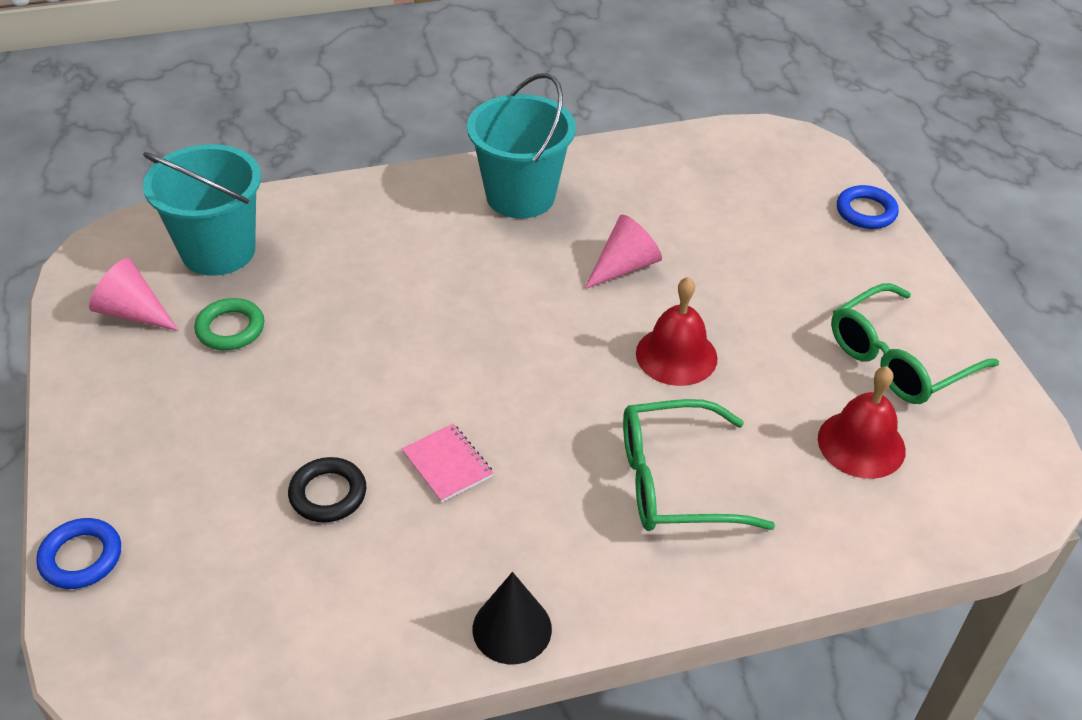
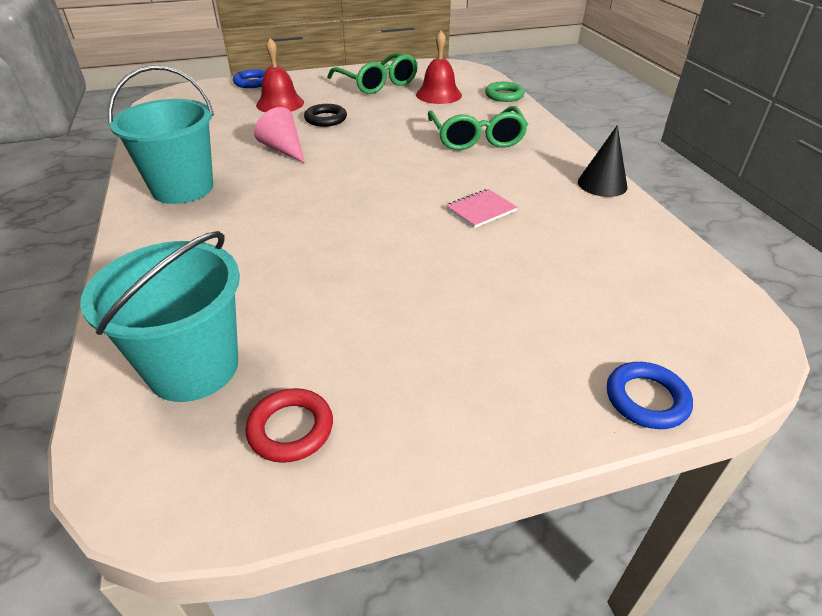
camera: 90 degrees left, 5 degrees down
(133, 312) = (290, 429): pink cone -> red ring
(230, 329) = (328, 339): green ring -> green ring (504, 95)
(328, 494) = (523, 259): black ring -> black ring (325, 119)
(676, 355) = (373, 135): red bell -> red bell (280, 104)

